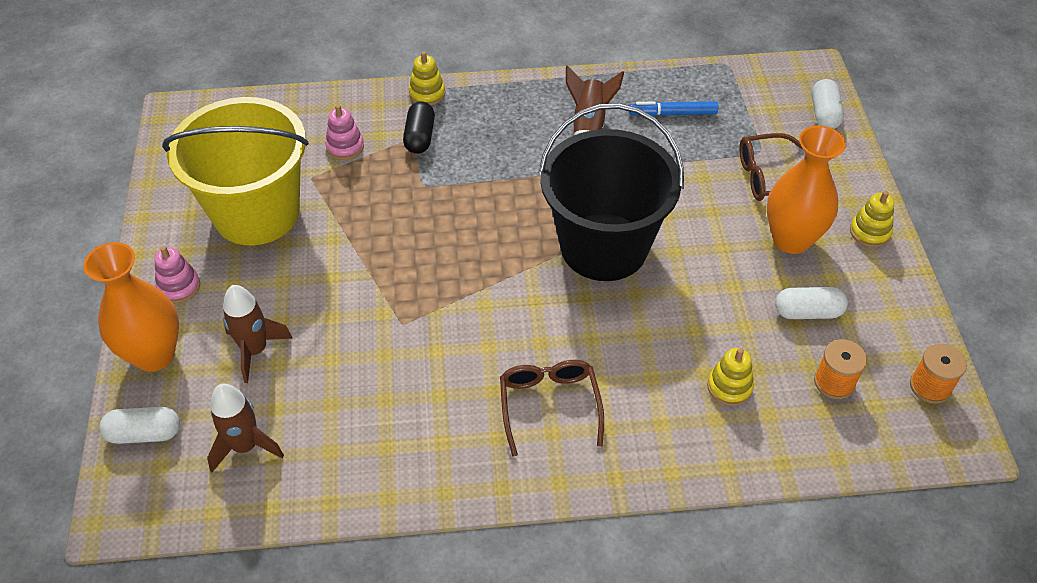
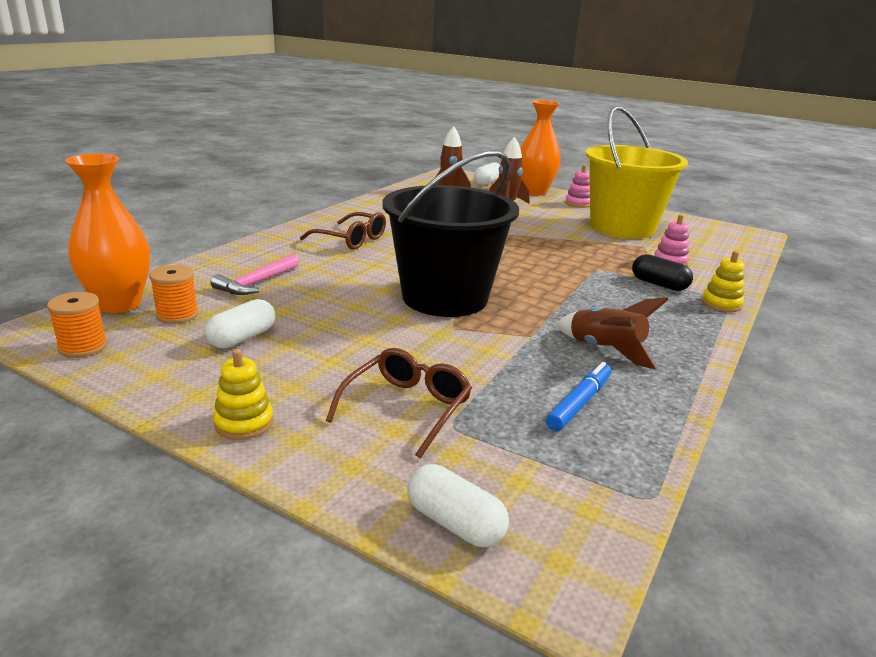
camera: 125 degrees right, 25 degrees down
(729, 387) = (256, 283): yellow stacking toy -> pink hammer
(791, 239) = (317, 373): orange vase -> orange vase (119, 304)

